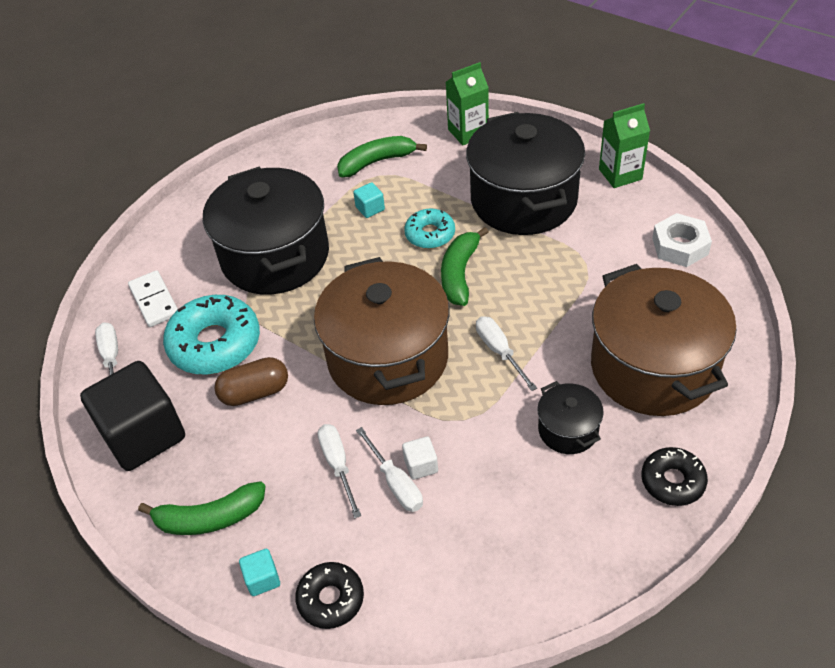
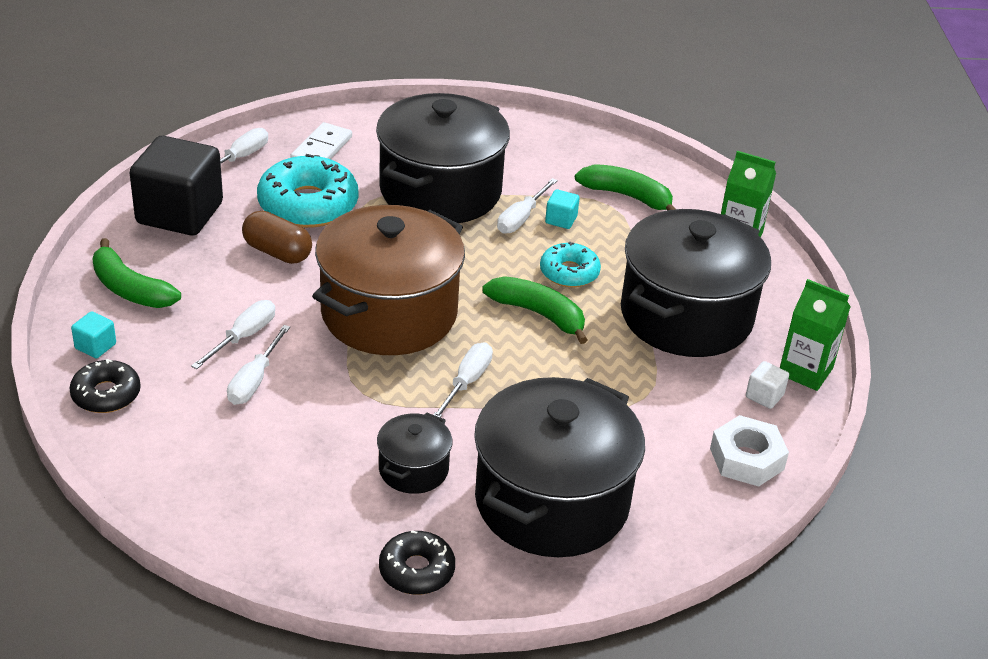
camera: 45 degrees right, 10 degrees down
(349, 228) = (521, 218): none -> white screwdriver
(421, 465) = (286, 388): white cube -> white cube (764, 396)
(460, 274) = (538, 314): green banana -> green banana turned 60 degrees clockwise
(653, 367) = (552, 501): brown pot -> black pot

